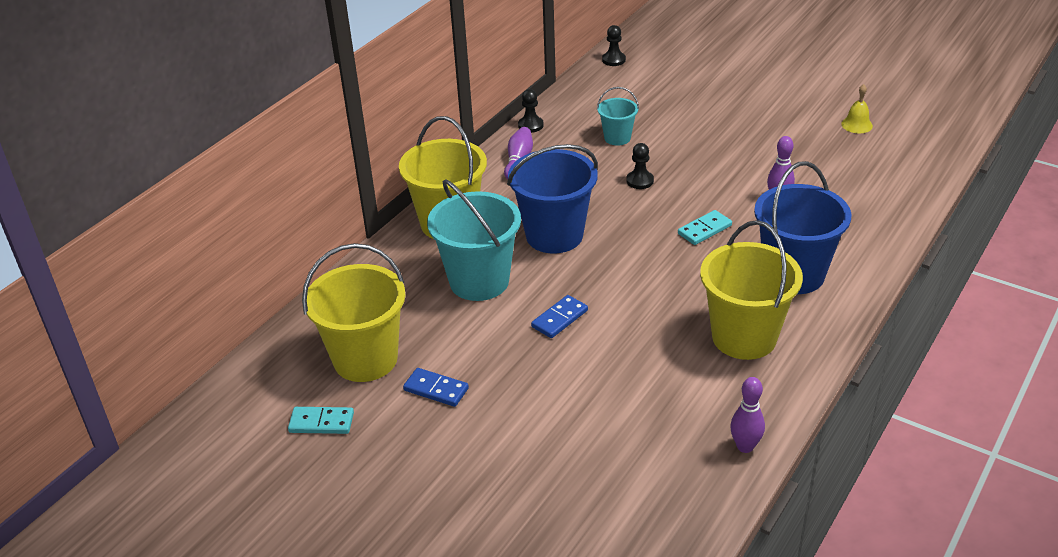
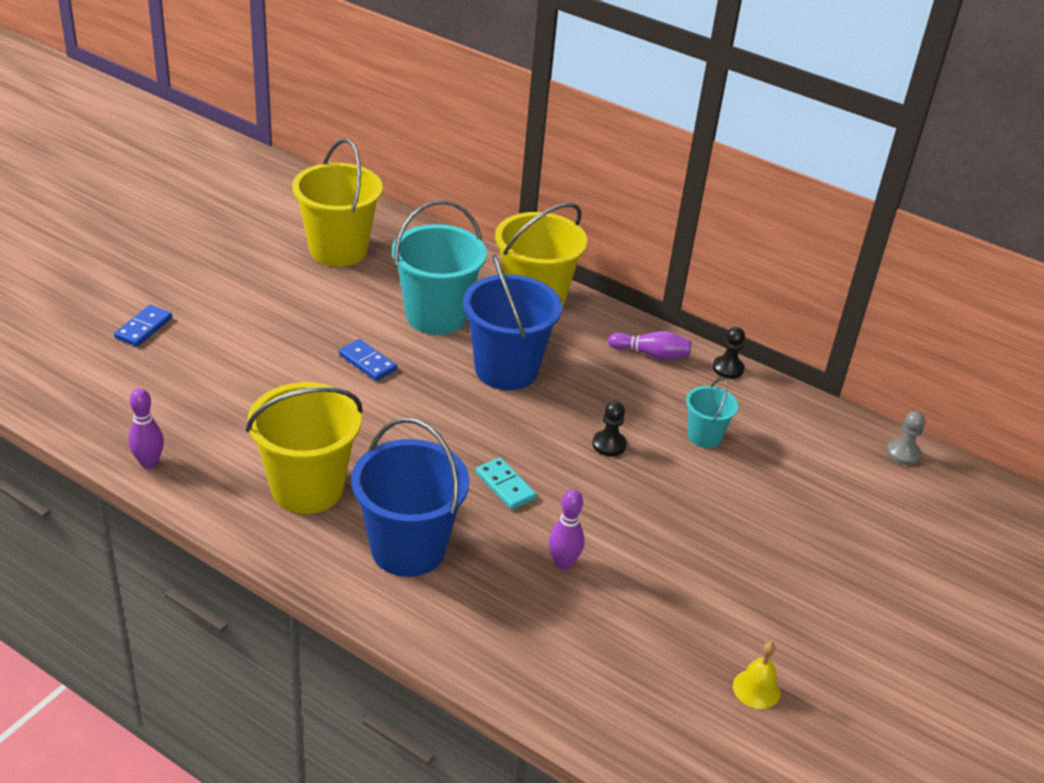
camera: 85 degrees right, 0 degrees up
(321, 422) = (266, 229): turquoise domino -> none
(436, 389) = (288, 285): blue domino -> blue domino (144, 328)
(613, 60) = (903, 453): black pawn -> grey pawn

